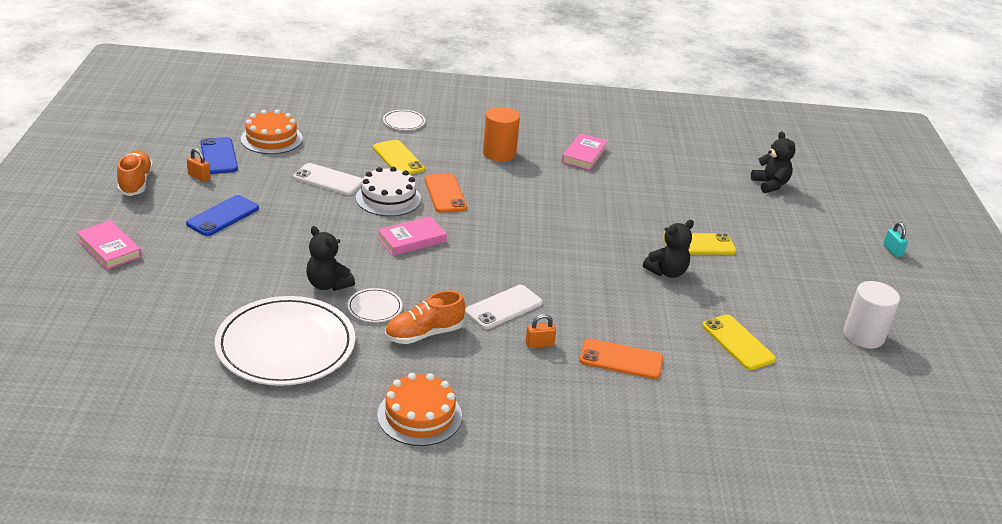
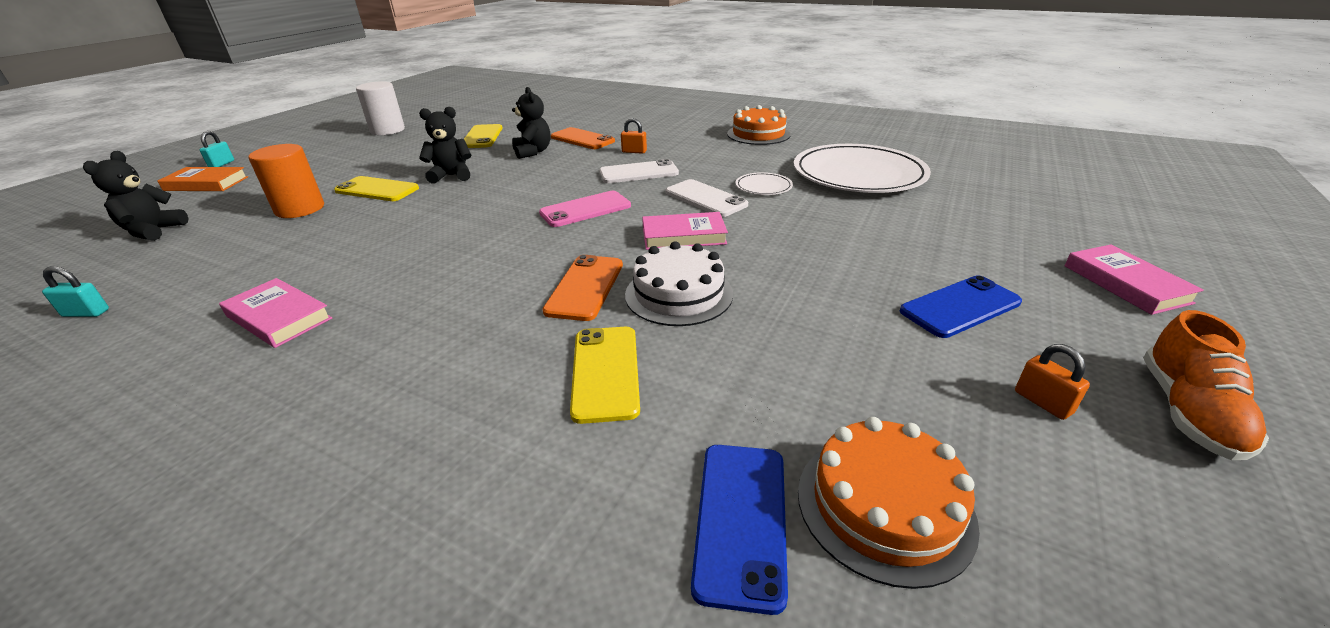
camera: 150 degrees left, 0 degrees up
(219, 156) = (1019, 462): blue phone -> blue phone (741, 520)
(328, 180) = (766, 346): white phone -> white phone (705, 198)
(328, 284) = (807, 208): black teddy bear -> black teddy bear (533, 152)
(404, 122) = (499, 498): white plate -> none
(424, 334) = (727, 166): orange shoe -> none
(499, 153) = (409, 348): orange cylinder -> orange cylinder (300, 209)
(506, 252) = (585, 209): none -> pink phone
(584, 155) = (279, 317): pink book -> pink book turned 75 degrees clockwise
(681, 142) = (86, 313): none -> turquoise padlock
(845, 227) = (206, 184): none -> orange book

